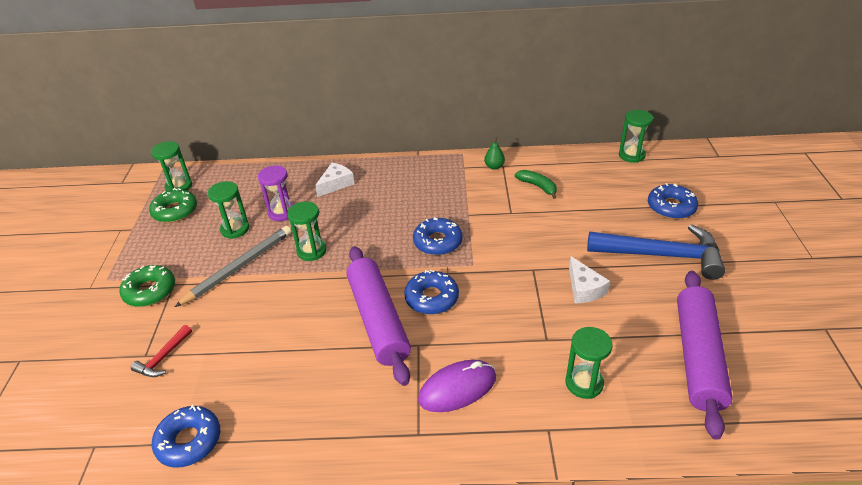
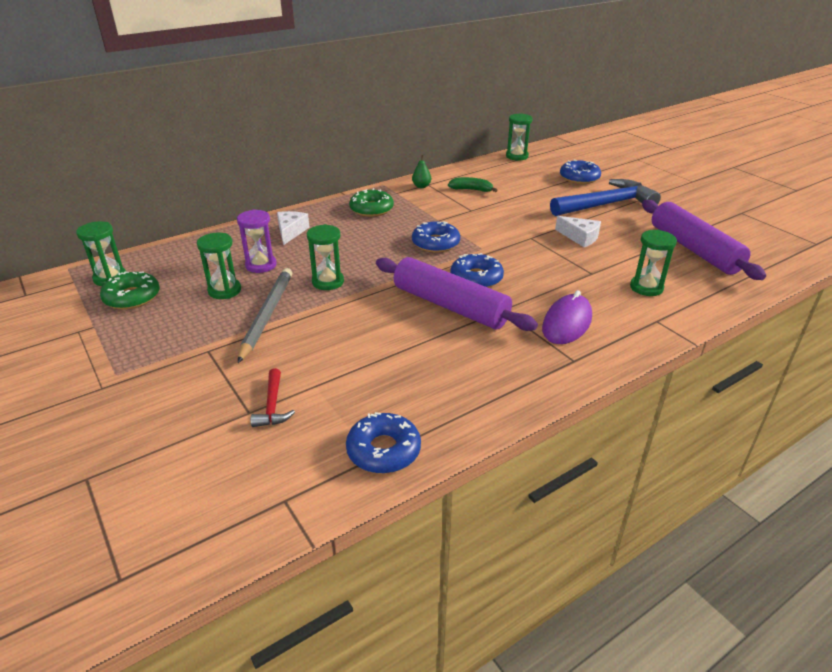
camera: 35 degrees left, 5 degrees down
(150, 291) = (186, 364): green donut -> green donut (371, 209)

